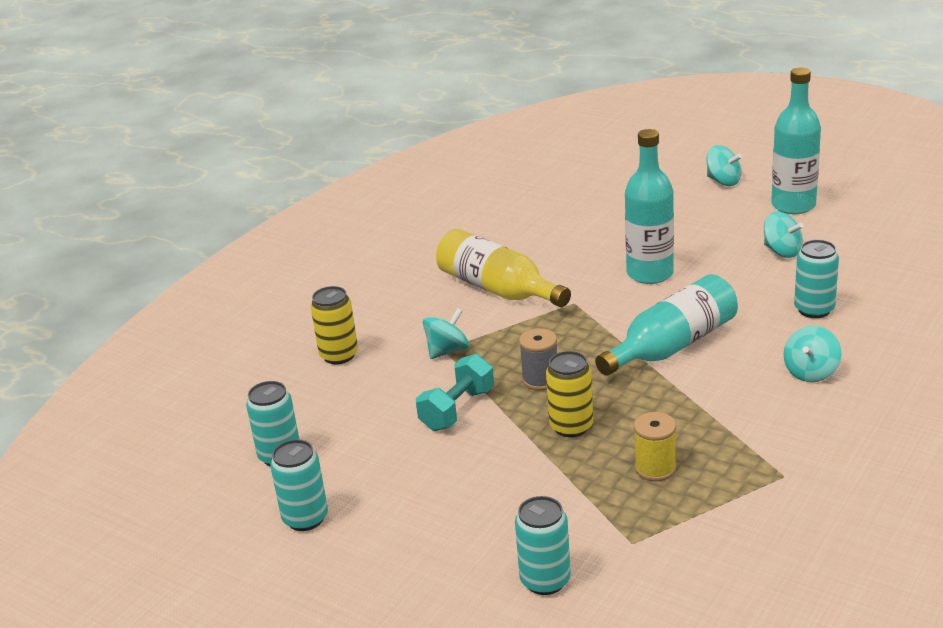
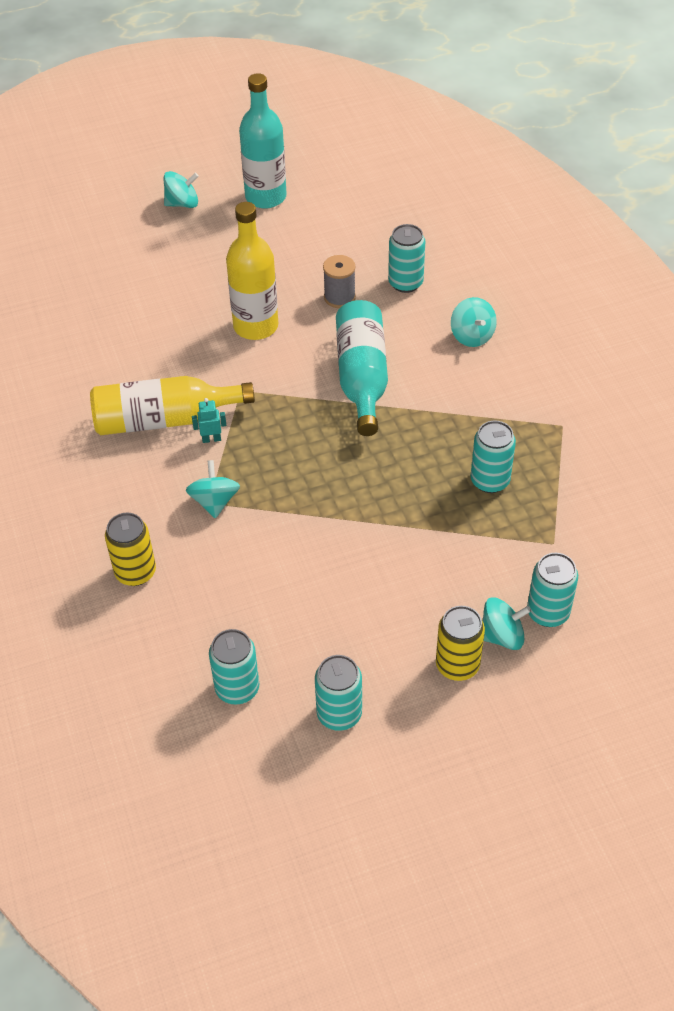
camera: 55 degrees left, 20 degrees up
(457, 409) = (301, 542): turquoise dumbbell -> none
(507, 317) = (211, 439): none -> turquoise robot
(540, 380) = (319, 473): grey spool -> grey spool (339, 297)
(571, 426) = (395, 492): yellow can -> yellow can (457, 665)
(650, 273) = (256, 326): turquoise bottle -> yellow bottle
(655, 468) = (490, 481): yellow spool -> turquoise can
(782, 251) = (316, 245): turquoise spinning top -> turquoise spinning top (502, 636)

